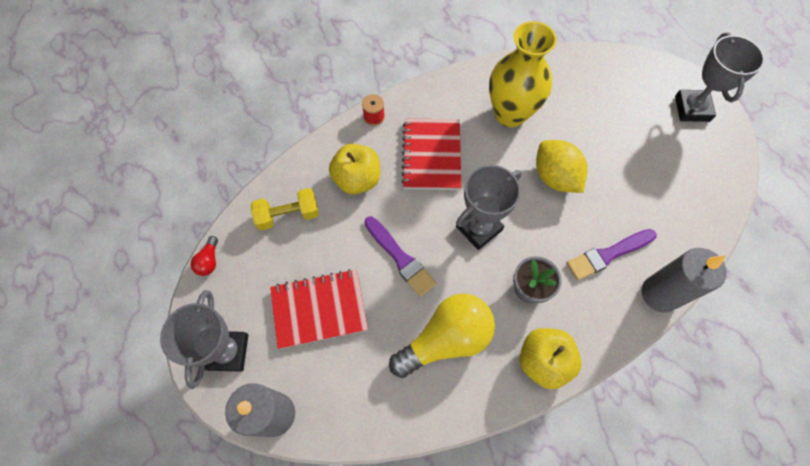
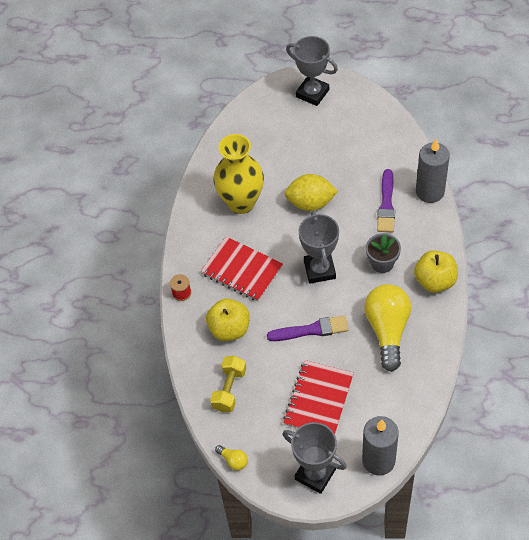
camera: 55 degrees left, 10 degrees down
(209, 261) = (233, 460): red light bulb -> yellow light bulb

